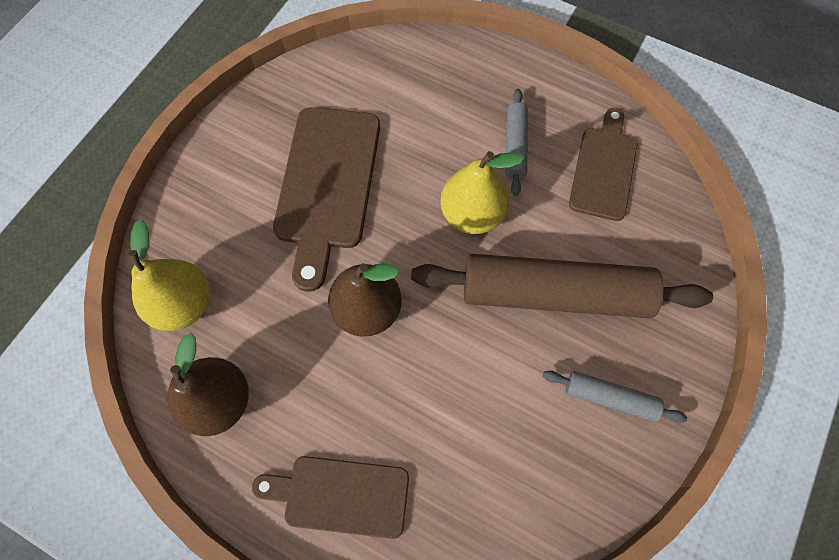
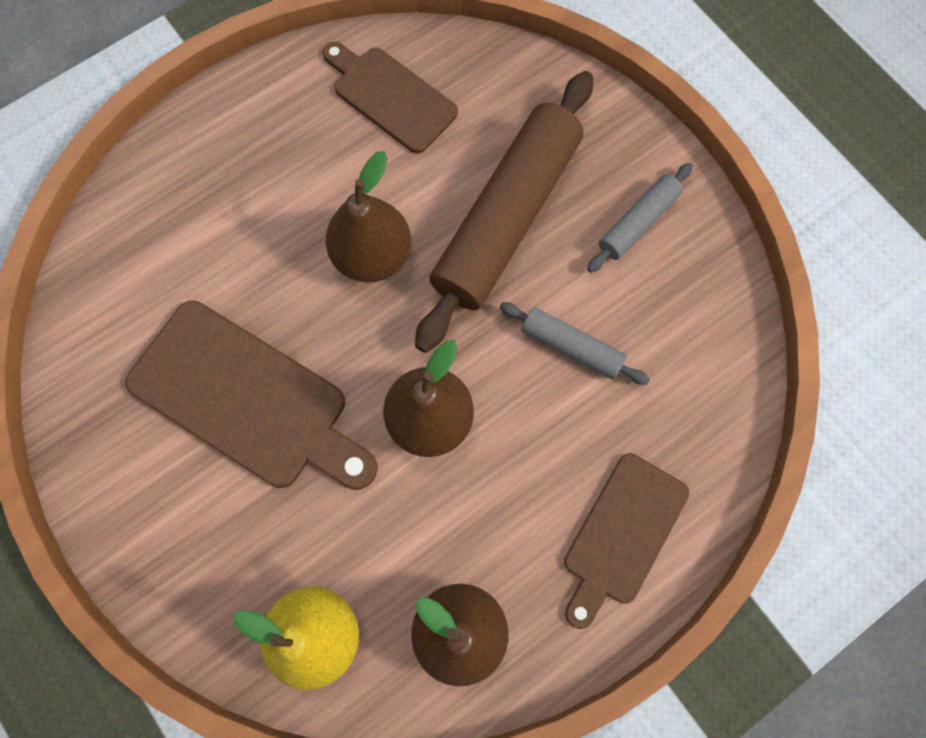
camera: 65 degrees left, 5 degrees up
(472, 214) = (372, 255): yellow pear -> brown pear
(515, 146) = (312, 170): grey rolling pin -> grey rolling pin (571, 347)

